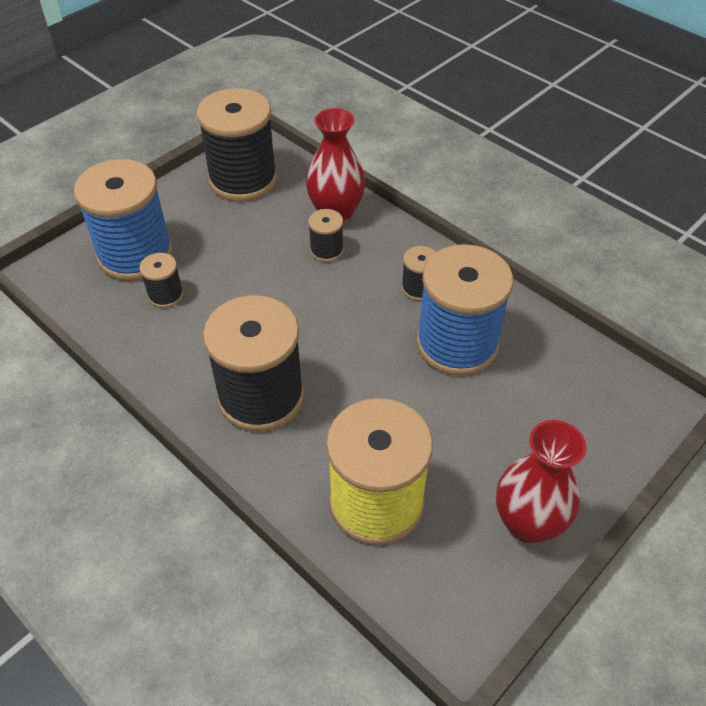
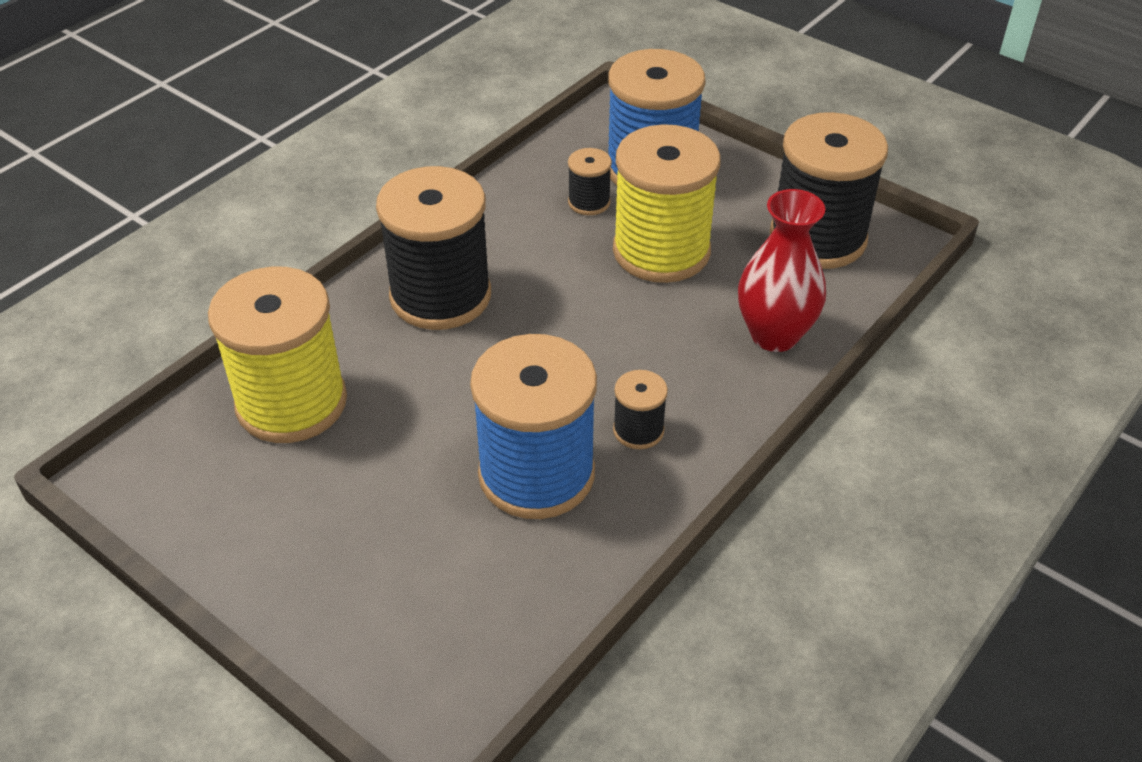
camera: 85 degrees right, 5 degrees down
(237, 259) = (661, 251): none -> yellow spool
(326, 250) = (695, 331): black spool -> none
(527, 523) = (248, 545): red vase -> none

